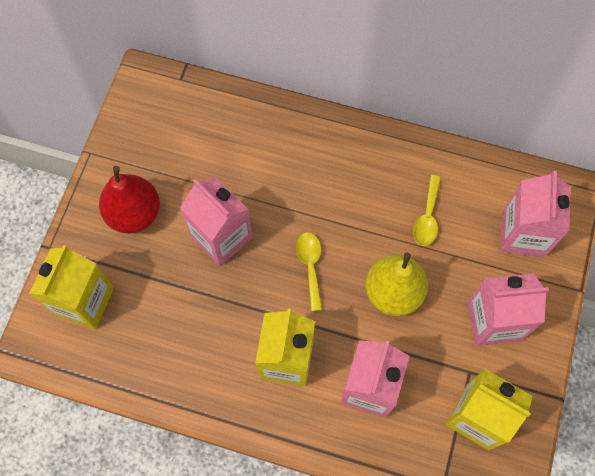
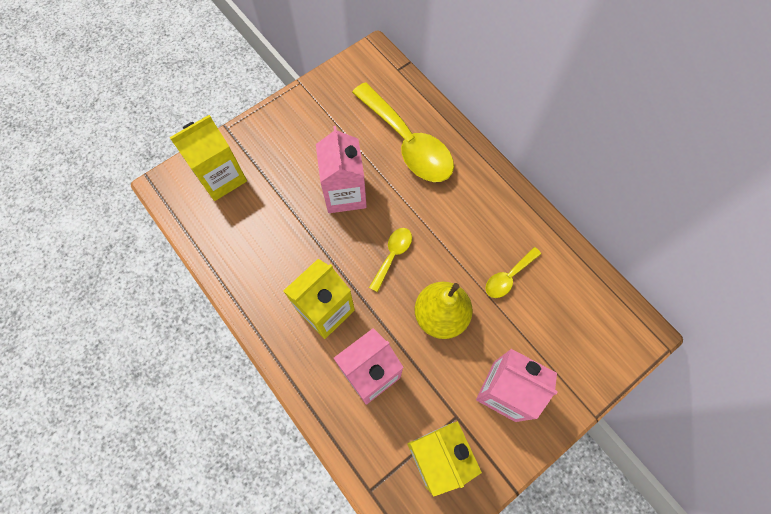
camera: 35 degrees right, 0 degrees up
(134, 213) = (298, 140): red pear -> none
(245, 148) = (408, 143): none -> yellow spoon
(523, 234) = (578, 340): pink carton -> none

